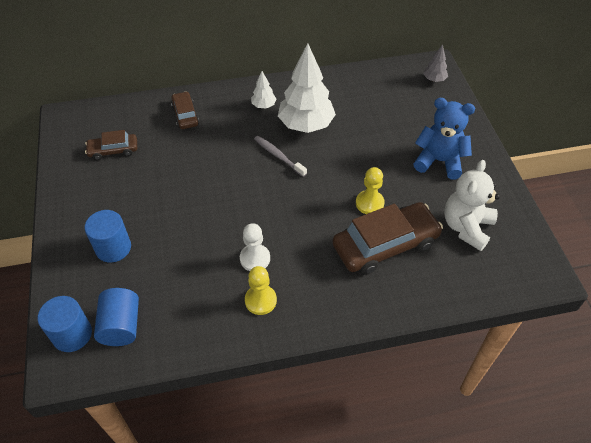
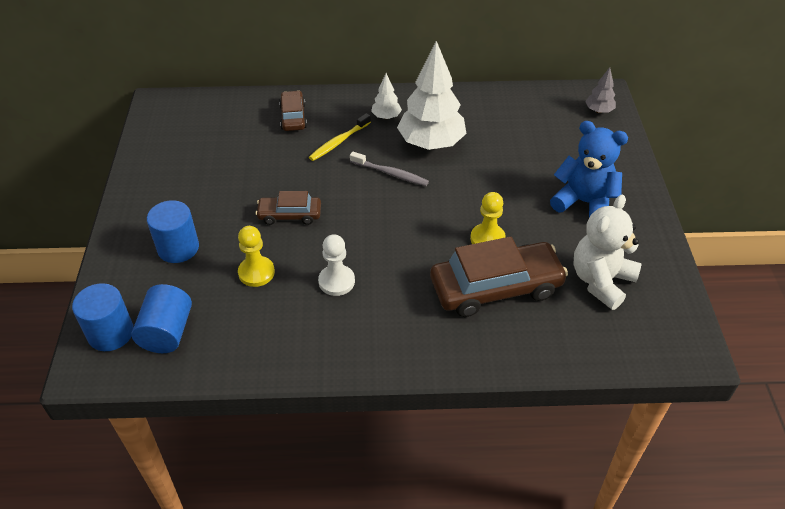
camera: 10 degrees right, 5 degrees down
(113, 150) = (203, 145): brown car -> brown car (290, 215)
(229, 133) = (339, 142): none -> yellow toothbrush
(260, 300) = (332, 328): yellow pawn -> yellow pawn (256, 272)
(278, 156) = (390, 173): grey toothbrush -> grey toothbrush turned 150 degrees clockwise

